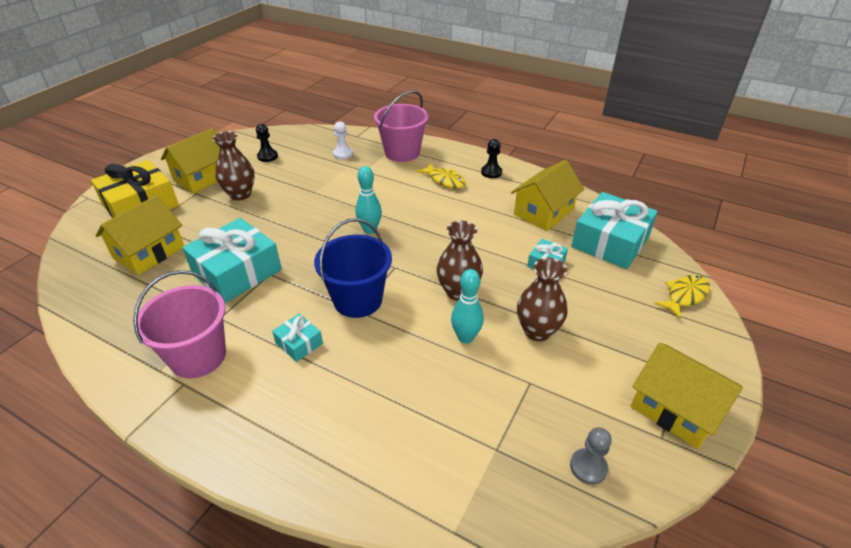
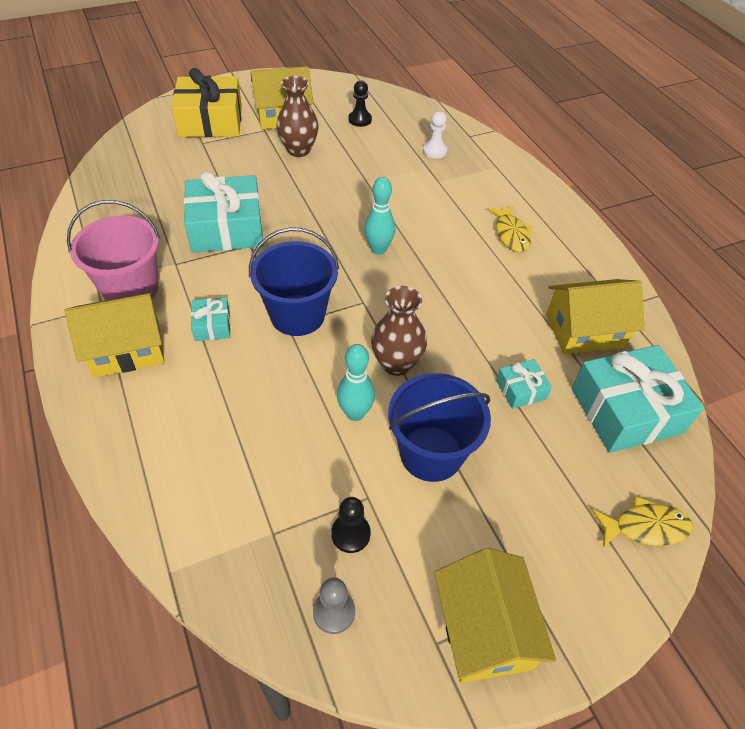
camera: 35 degrees right, 10 degrees up
(149, 252) = (178, 171): yellow house -> yellow house (126, 349)
(402, 152) = (498, 178): pink bucket -> none
(491, 172) = (575, 251): black pawn -> black pawn (350, 534)
(537, 331) = (431, 453): brown vase -> blue bucket

